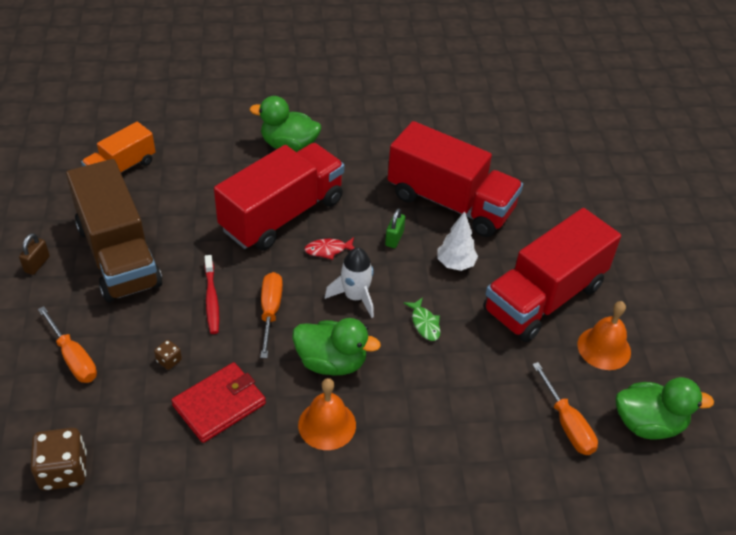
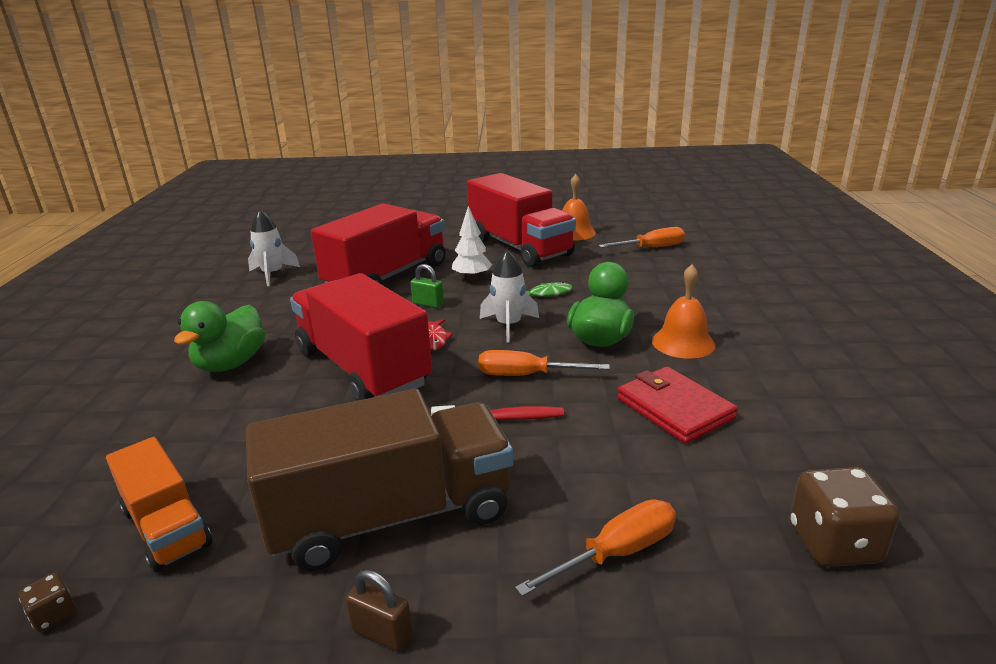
camera: 80 degrees left, 20 degrees down
(169, 360) = (610, 451): brown dice -> brown dice (54, 615)
(446, 128) = (273, 274): none -> white rocket
(648, 424) = (644, 225): green duck -> none

